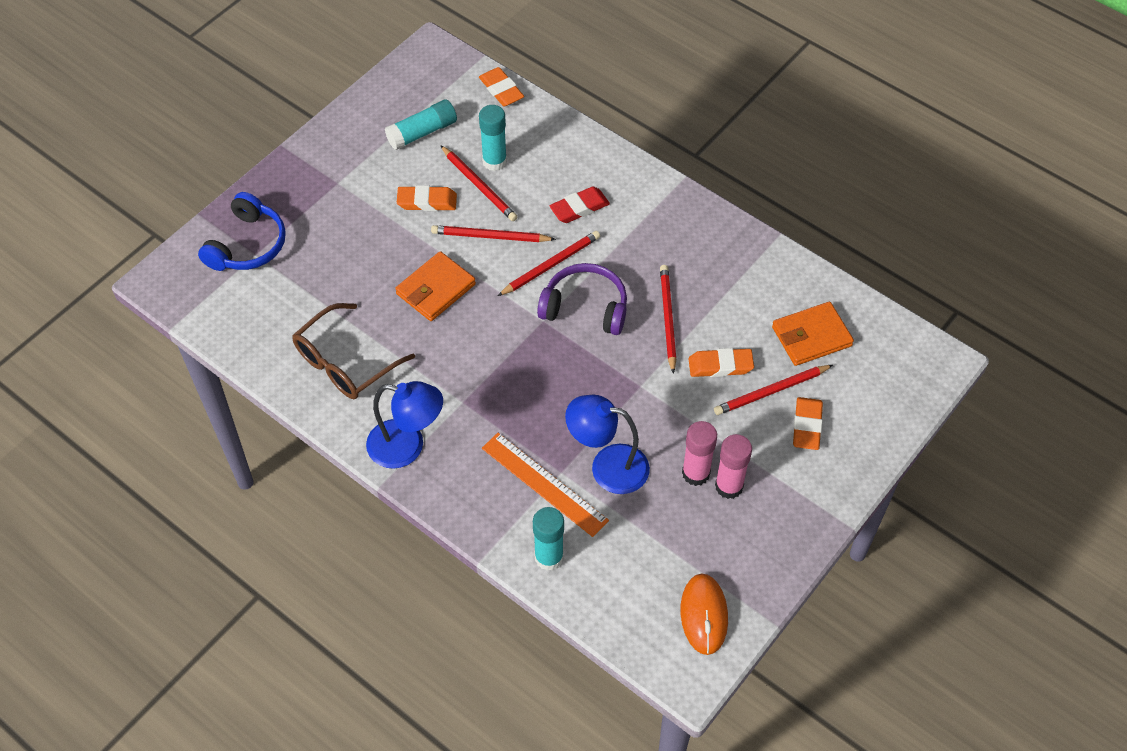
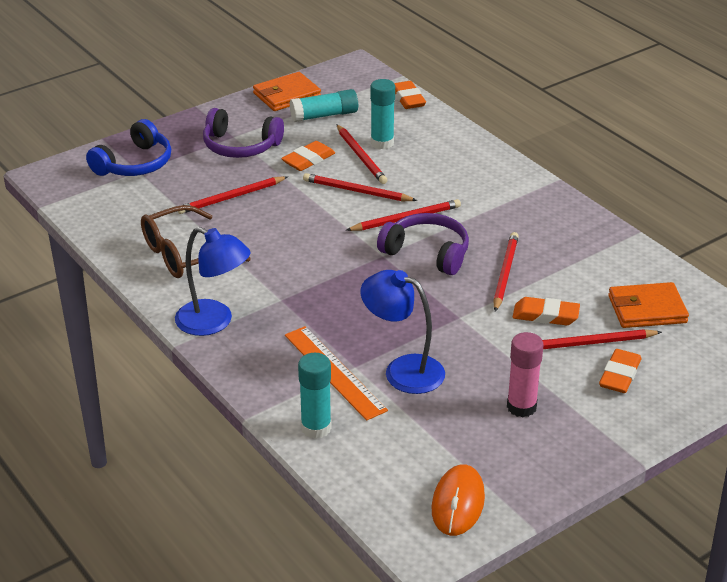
camera: 15 degrees right, 20 degrees down
(350, 196) = (240, 146): none -> purple headphones
(366, 273) = (231, 197): none -> red pencil
(427, 202) = (308, 160): orange eraser -> orange eraser turned 60 degrees counterclockwise
(435, 289) = (290, 218): orange wallet -> orange wallet (286, 95)
(579, 208) = (449, 185): red eraser -> none
(695, 473) = (490, 391): pink glue stick -> none

